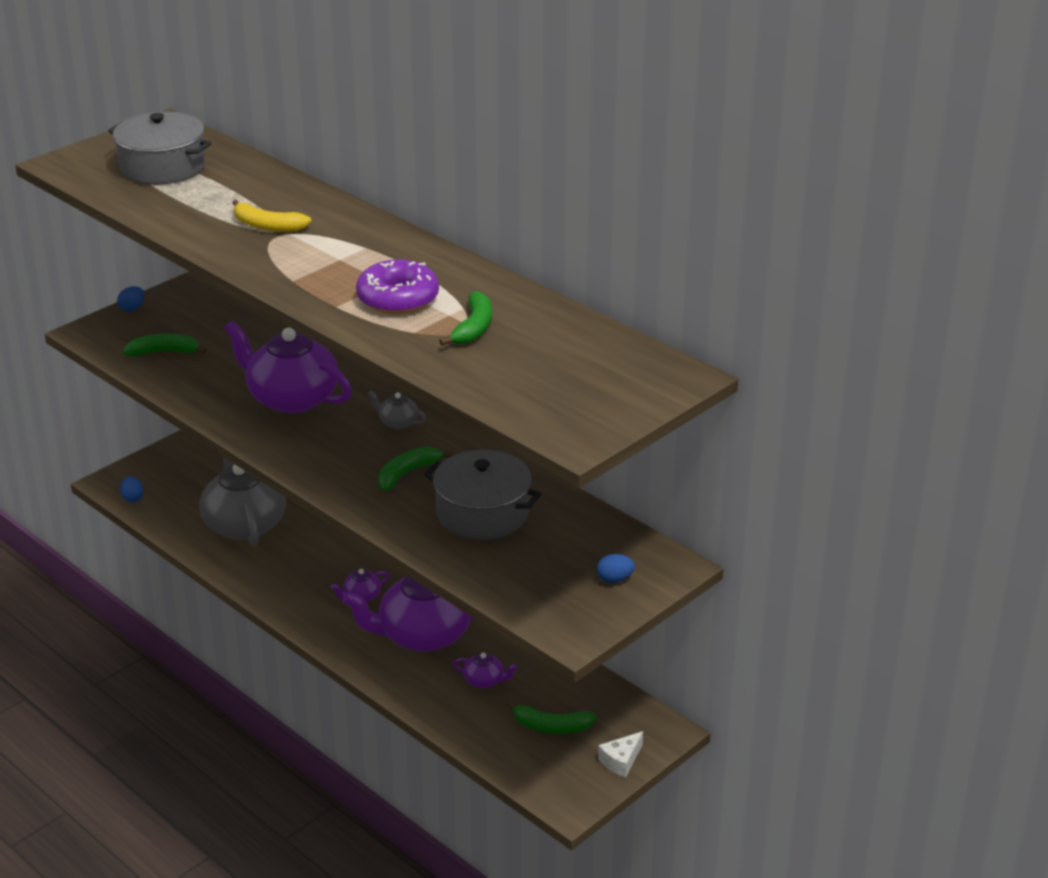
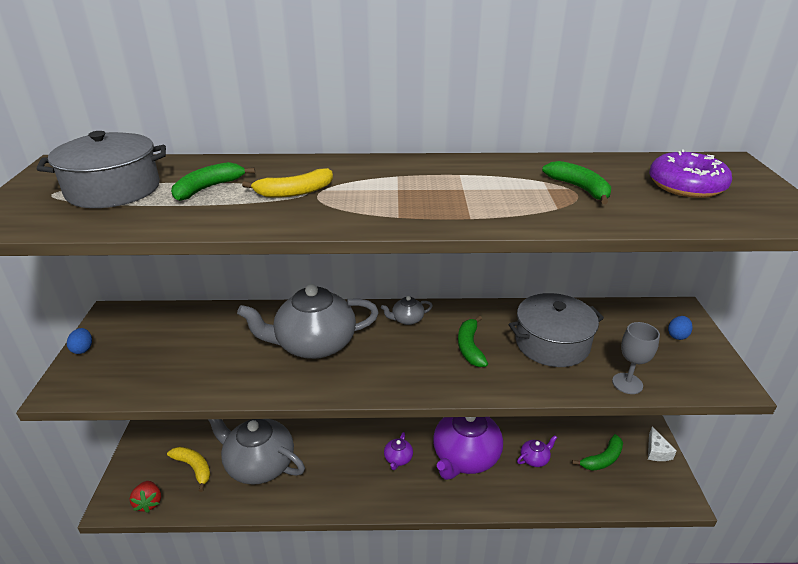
camera: 45 degrees left, 0 degrees up
(133, 498) = (149, 503): blue egg -> red strawberry
(164, 352) = (161, 366): green banana -> green banana (208, 188)
(193, 494) = (194, 468): none -> yellow banana
(291, 398) = (314, 344): purple teapot -> grey teapot
(398, 299) = (494, 194): purple donut -> purple donut (686, 185)
(481, 576) = (627, 383): none -> grey goblet

